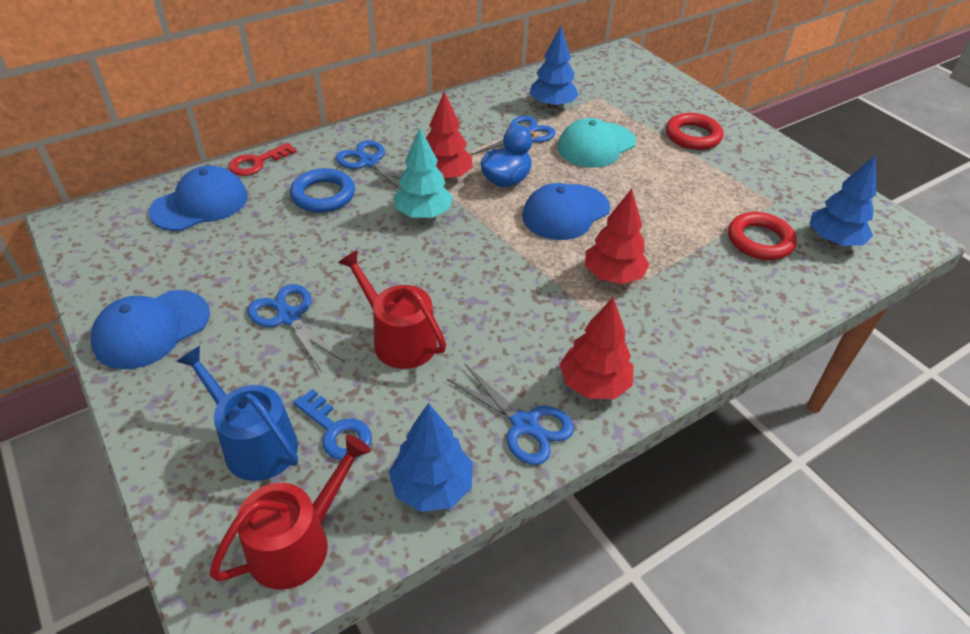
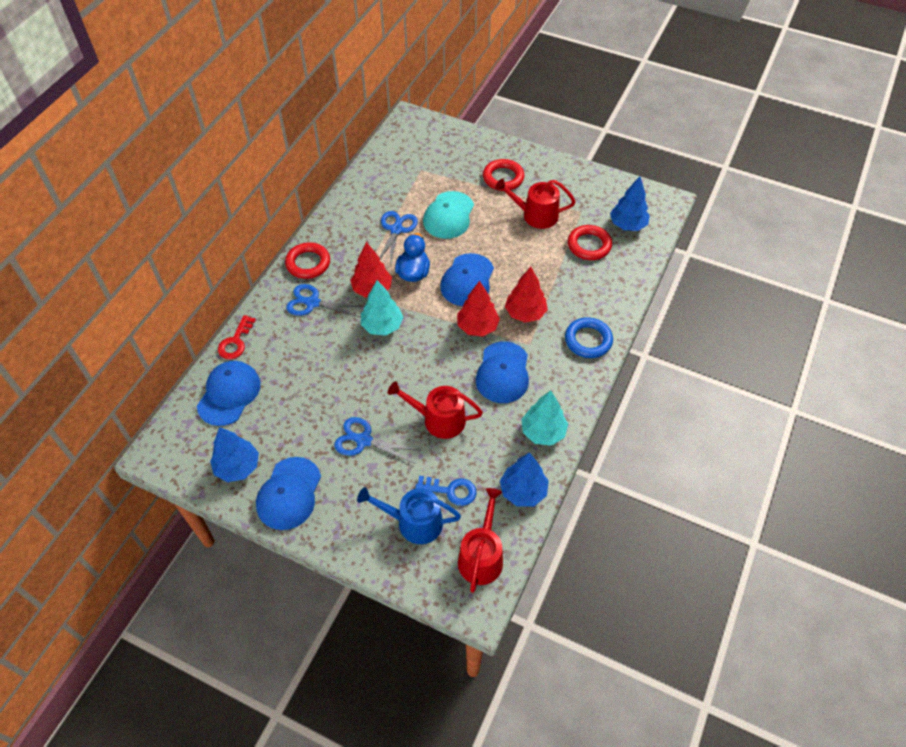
camera: 30 degrees left, 10 degrees up
(323, 195) = (305, 345): blue ring -> blue ring (588, 340)
(399, 128) = (308, 263): none -> red ring
(525, 425) = (543, 432): blue scissors -> turquoise tree
(528, 327) = (503, 372): none -> blue cap
(552, 105) = (396, 192): blue tree -> blue tree (237, 467)
(594, 384) = (561, 389): red tree -> red tree (477, 327)
(707, 184) = (535, 215): none -> red watering can

